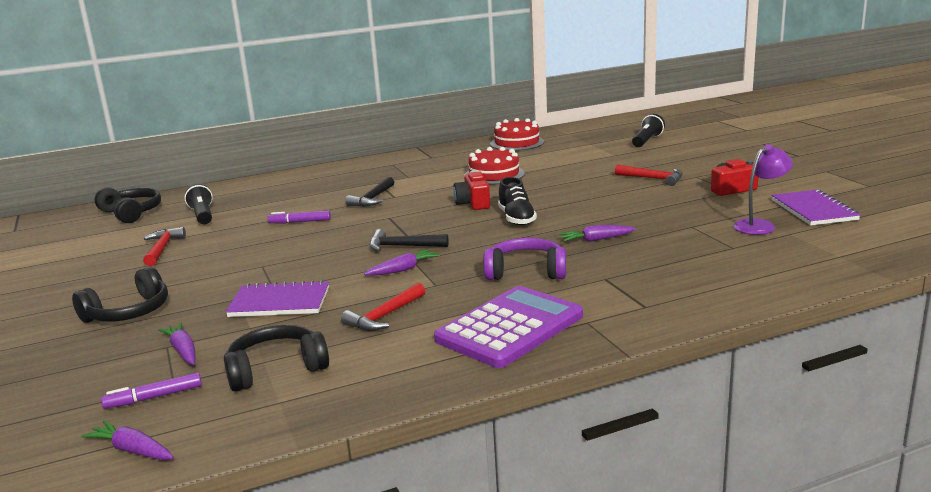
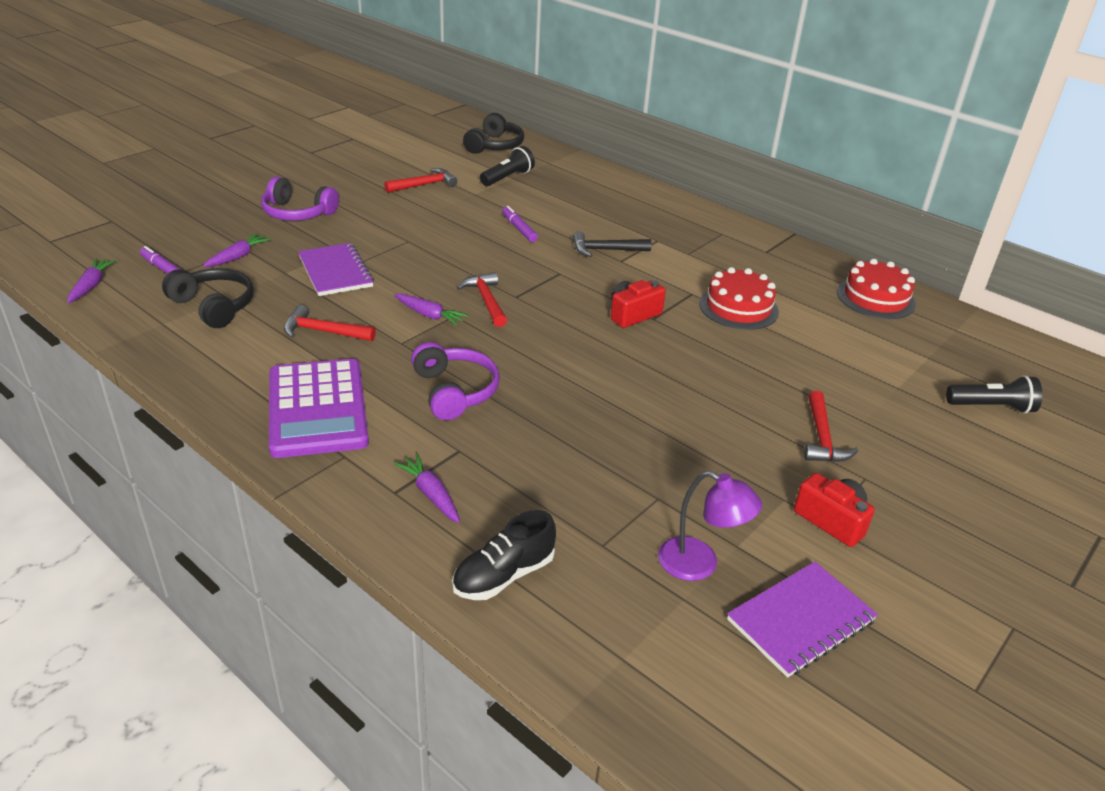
camera: 60 degrees right, 15 degrees up
(129, 312) = (297, 213): black headphones -> purple headphones
(402, 246) = (486, 300): black hammer -> red hammer
(510, 328) = (317, 409): purple calculator -> purple calculator turned 60 degrees clockwise
(516, 218) = (603, 354): black shoe -> black shoe (504, 575)
(596, 240) = (569, 424): purple carrot -> purple carrot (431, 494)

